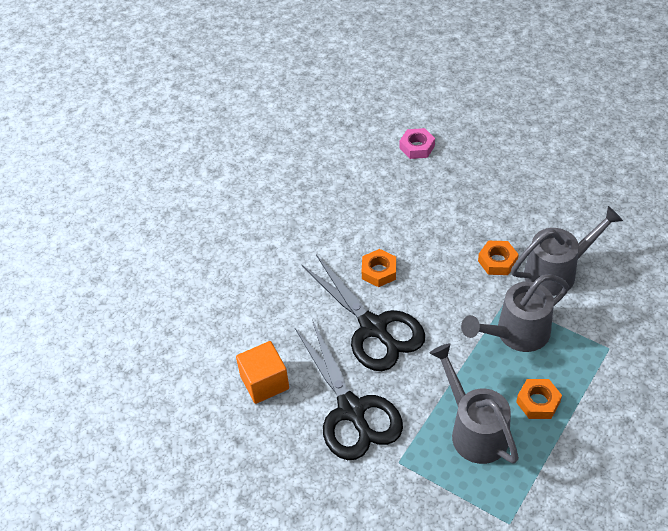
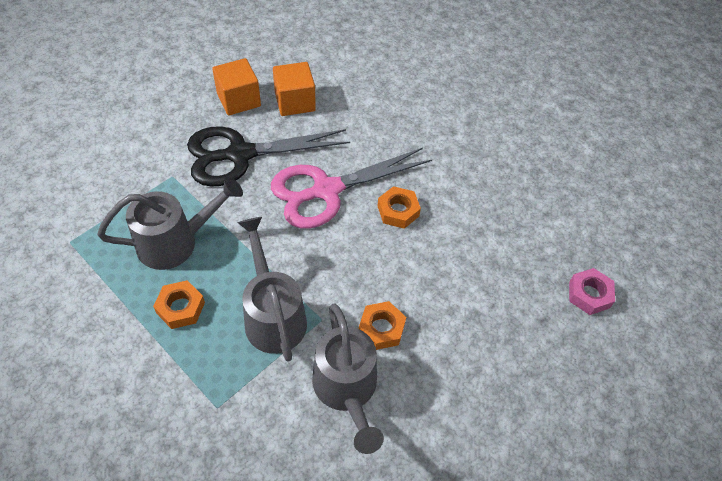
camera: 95 degrees right, 5 degrees up
(274, 435) = (239, 100): none -> orange cube
(373, 328) = (326, 190): black scissors -> pink scissors

